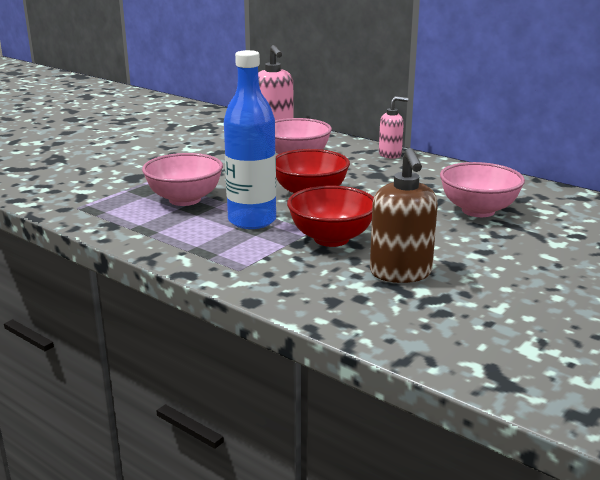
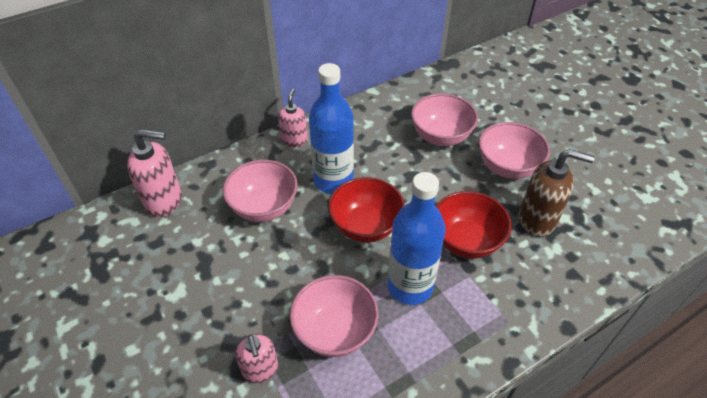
camera: 70 degrees left, 25 degrees up
(136, 182) = (260, 370): none -> pink soap dispenser
(354, 175) = (333, 181): none -> blue bottle
(472, 249) = (507, 167): none -> pink bowl

